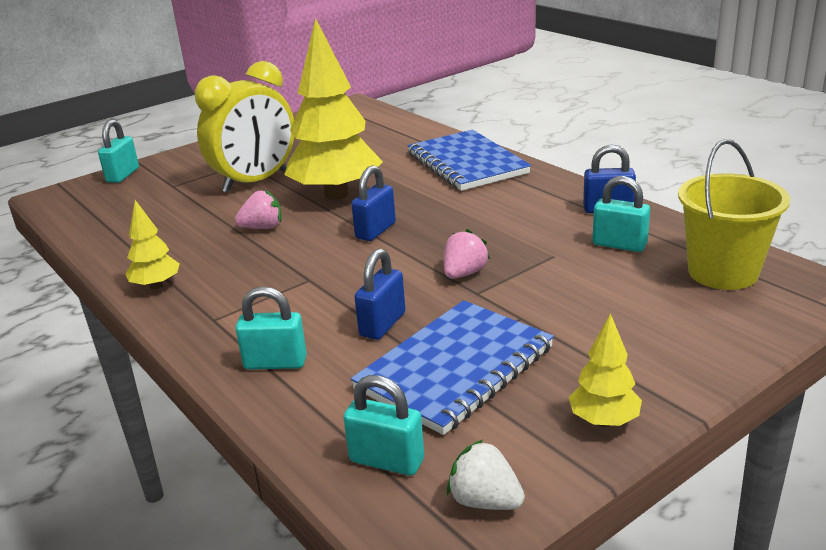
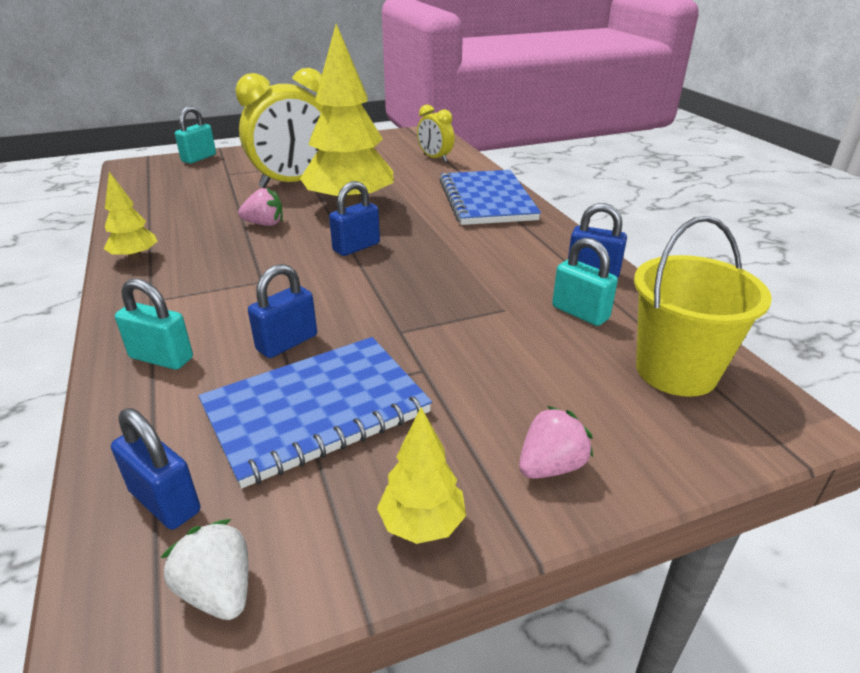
camera: 15 degrees right, 5 degrees up
(383, 131) = (435, 158): none -> yellow clock
(386, 461) = (165, 502): turquoise padlock -> blue padlock
(464, 273) = (403, 308): pink strawberry -> pink strawberry (550, 466)

